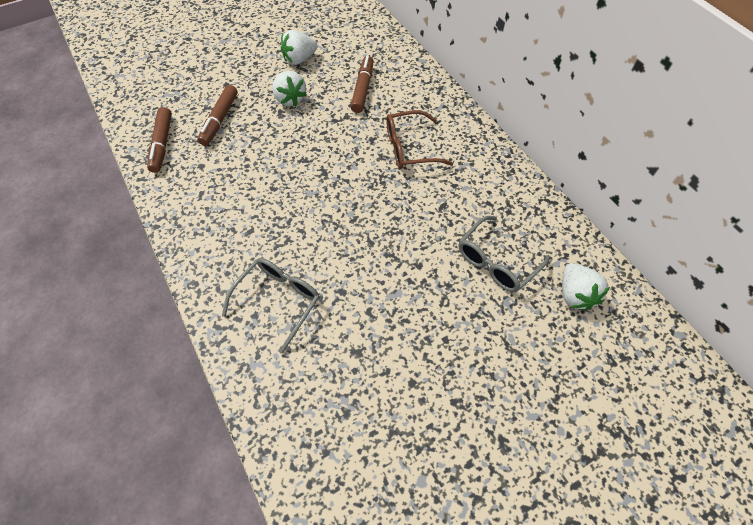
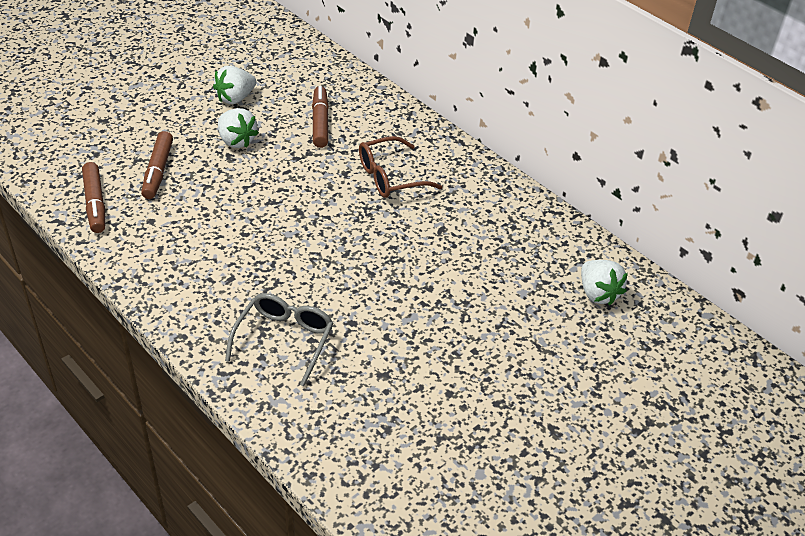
camera: 15 degrees left, 15 degrees down
(496, 262) = (511, 274): grey glasses -> none

